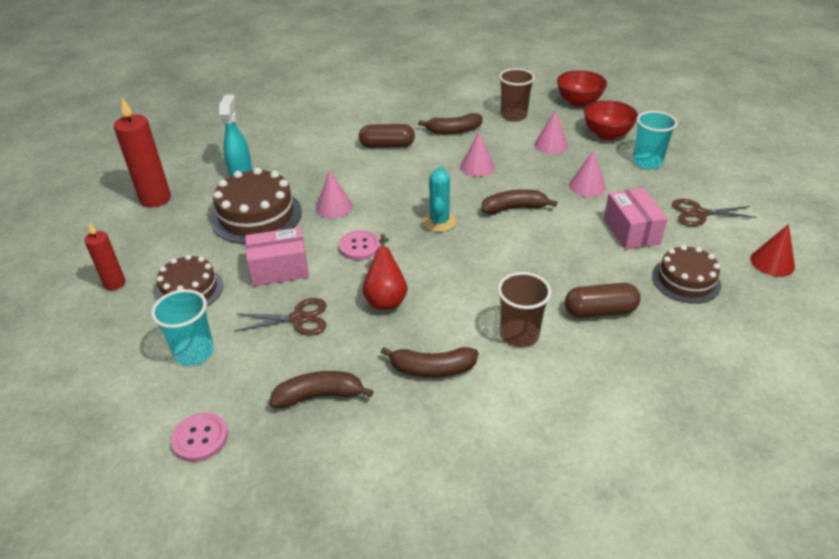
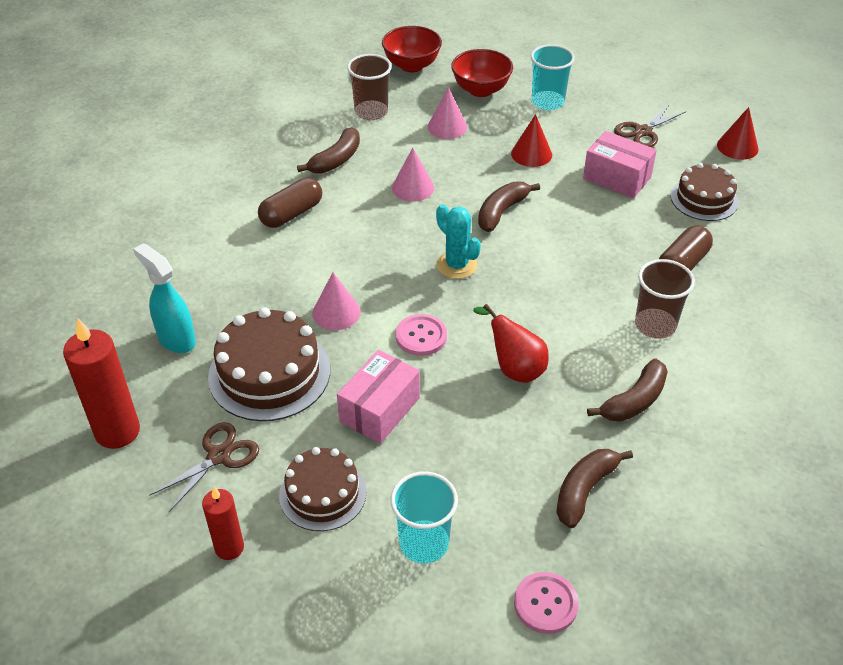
camera: 45 degrees left, 5 degrees up
(298, 319) = (469, 441): brown scissors -> brown scissors (219, 456)
(587, 186) = (531, 154): pink cone -> red cone

